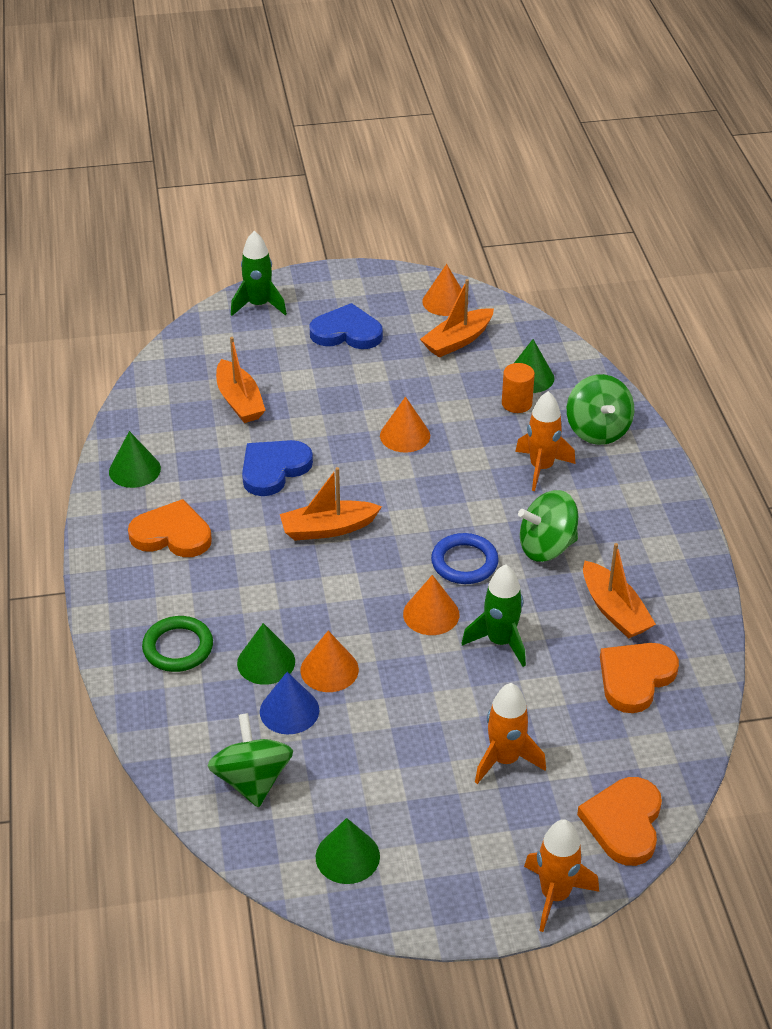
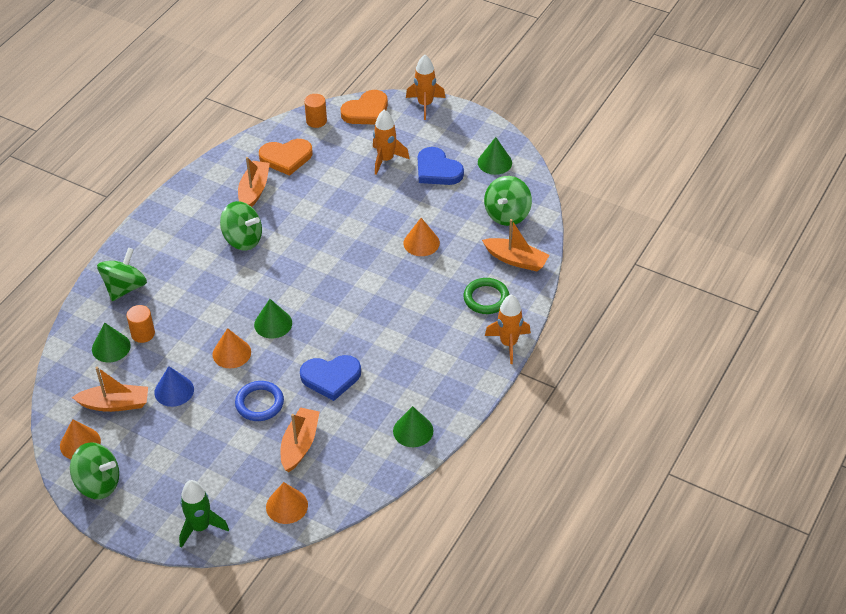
camera: 140 degrees left, 5 degrees up
(172, 534) = (430, 369): orange heart -> none
(266, 662) = (448, 264): green cone -> green cone (273, 323)
(289, 710) = (460, 235): blue cone -> blue cone (174, 390)
(328, 529) = (341, 319): orange boat -> orange boat (516, 260)
(346, 332) = (172, 459): blue heart -> blue heart (437, 170)
(388, 287) = (98, 484): none -> green spinning top
(431, 614) = (342, 240): orange cone -> orange cone (287, 506)
(464, 562) = (293, 256): blue ring -> blue ring (259, 403)
(500, 642) = (325, 208): green rocket -> none
(541, 468) = (186, 284): orange rocket -> orange rocket (508, 343)
(670, 759) = (316, 121): none -> orange cylinder

